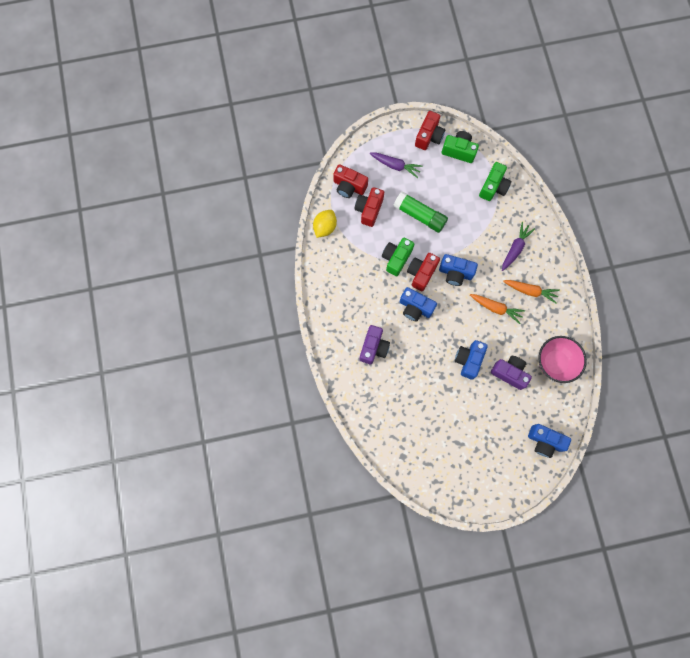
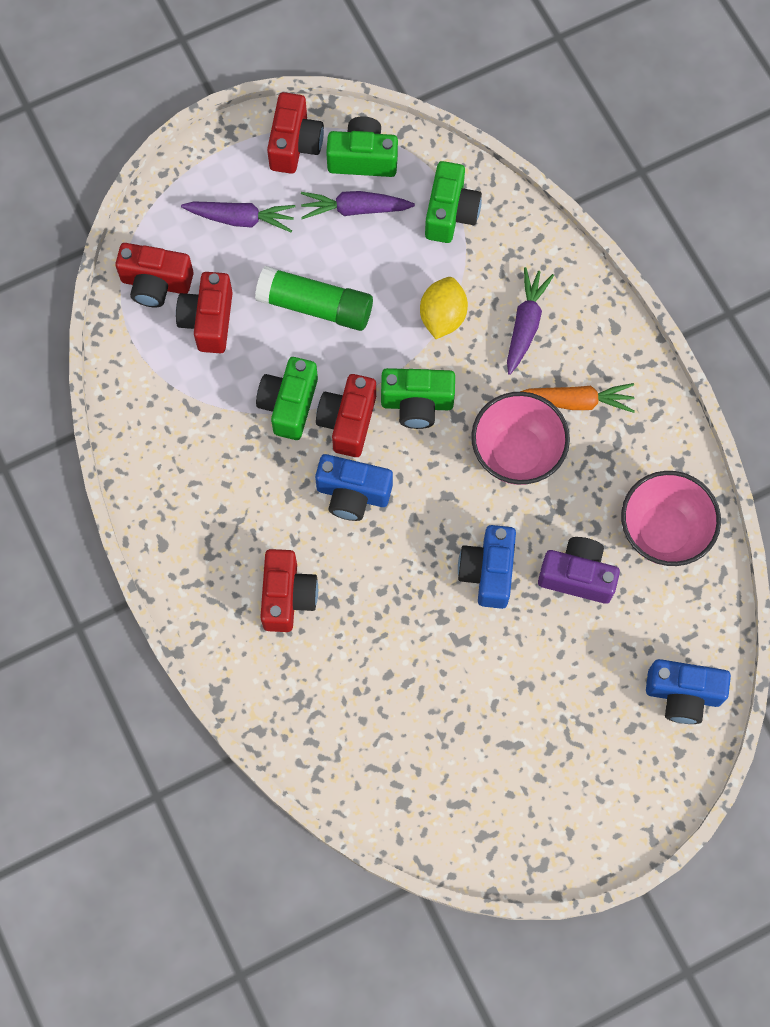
camera: 15 degrees left, 5 degrees down
(325, 227) = (126, 378): yellow lemon -> yellow lemon (442, 317)
(373, 347) = (287, 596): purple camera -> red camera
(449, 174) = (355, 209): none -> purple carrot
(455, 273) = (417, 403): blue camera -> green camera
(496, 308) = (516, 453): orange carrot -> pink bowl

